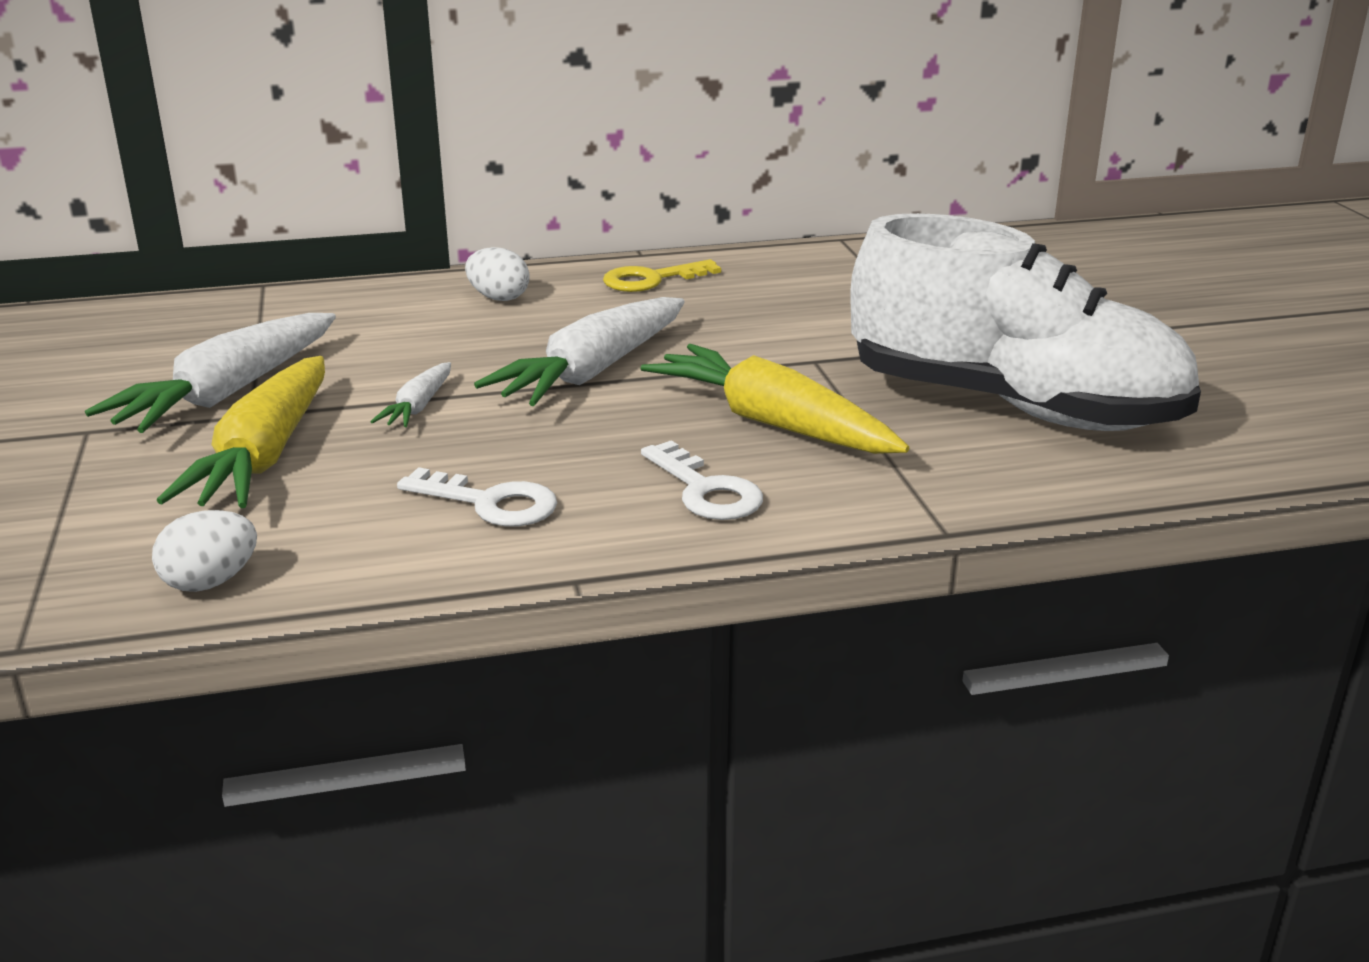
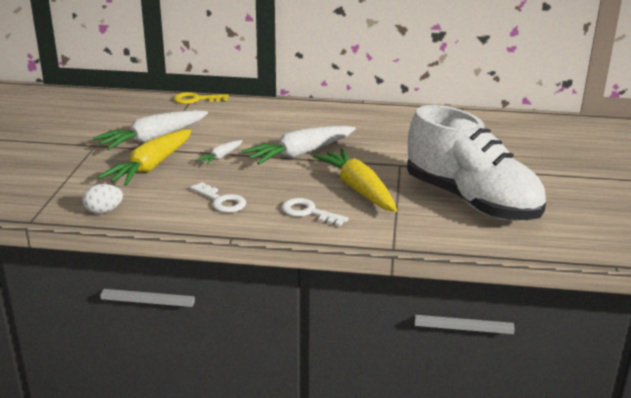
camera: 20 degrees right, 0 degrees up
(498, 298) = (285, 114): white egg -> none
(651, 280) = (357, 115): yellow key -> yellow key (196, 99)
(706, 491) = (308, 212): white key -> white key turned 135 degrees clockwise

